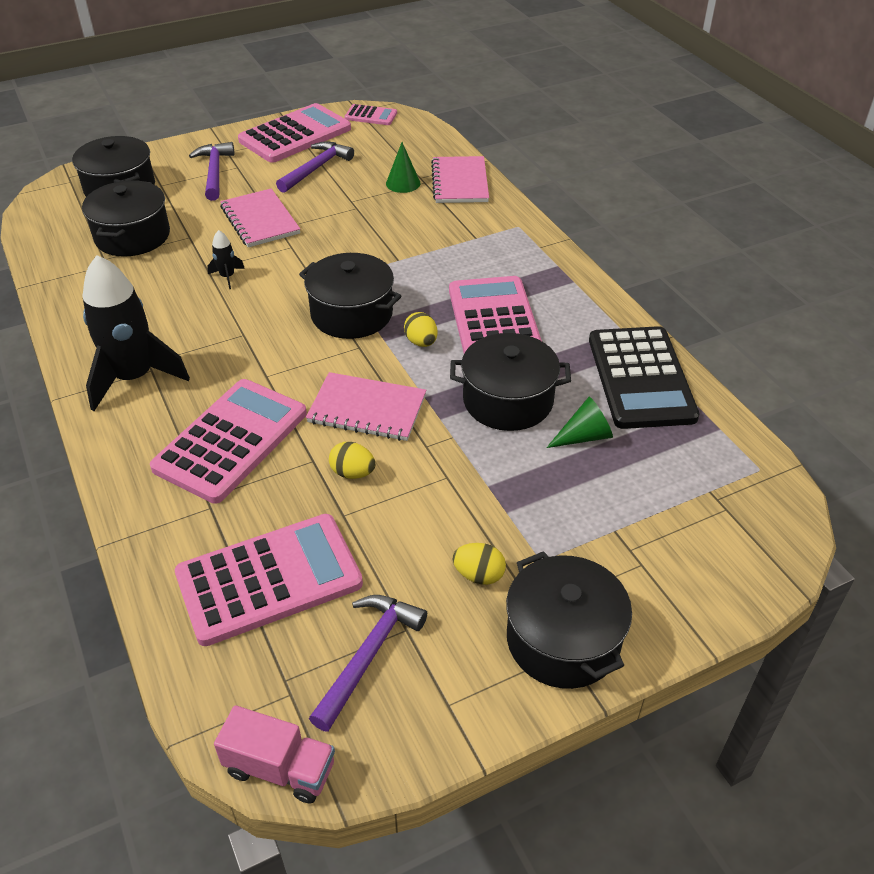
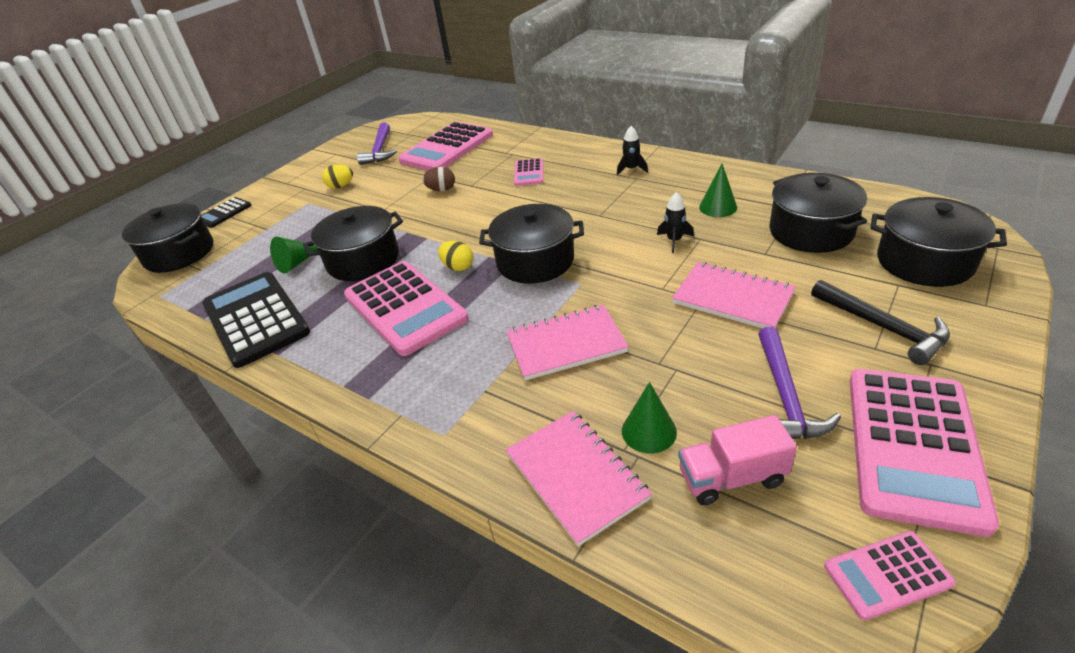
camera: 155 degrees right, 5 degrees down
(134, 378) = (631, 169): black rocket -> black rocket, size x0.42
(147, 289) = (718, 207): none -> green cone
(214, 172) = (883, 327): purple hammer -> black hammer
(231, 440) = (529, 173): pink calculator -> pink calculator, size x0.49
(280, 768) = (394, 122): pink truck -> pink truck (731, 477)
(352, 473) = (441, 190): yellow egg -> brown egg
(367, 409) = (461, 216): pink notebook -> pink notebook (566, 344)
(563, 640) = (288, 185): black pot -> black pot (179, 253)
(681, 617) = (224, 213): none -> black calculator

